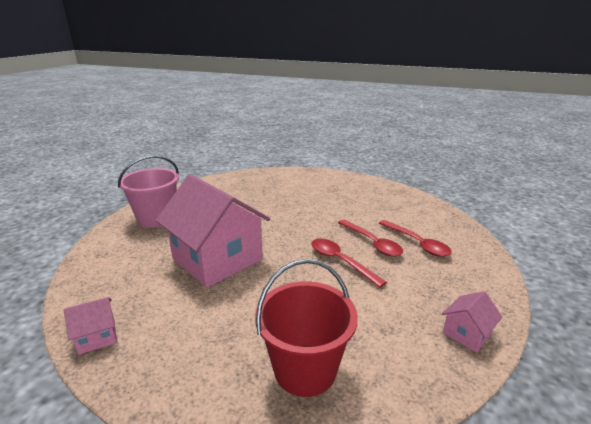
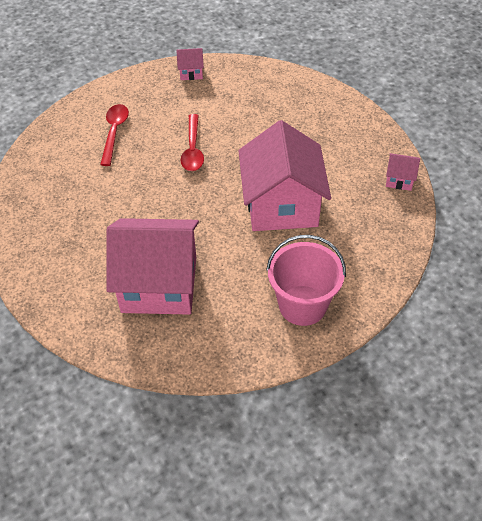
camera: 140 degrees left, 25 degrees up
(259, 195) = (159, 284): none -> pink house
(305, 369) = (293, 101): red bucket -> none
(372, 243) = (146, 151): red spoon -> none

